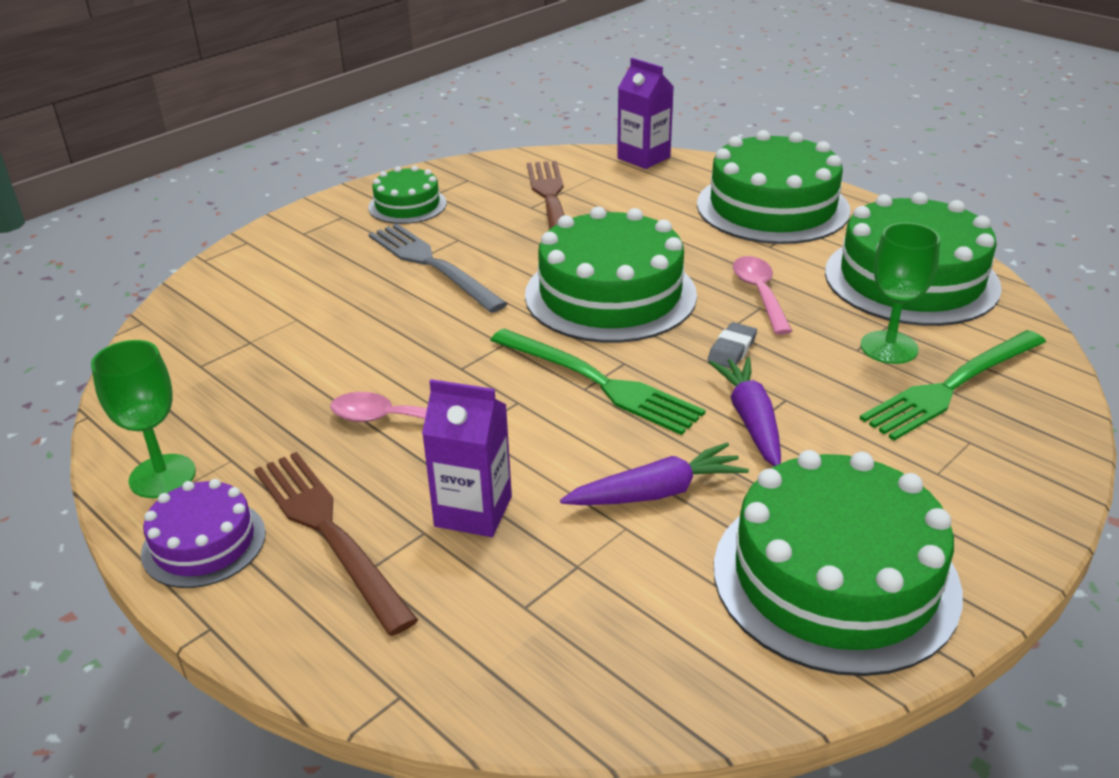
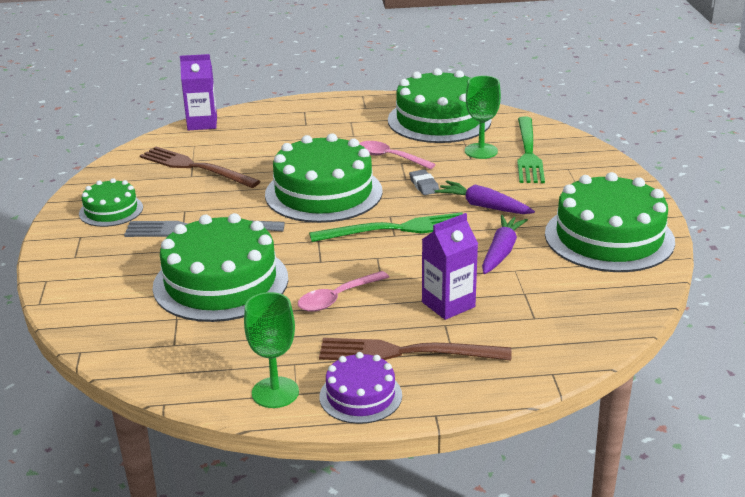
camera: 50 degrees left, 5 degrees down
(772, 207) = (320, 117): green cake -> green cake (221, 282)

